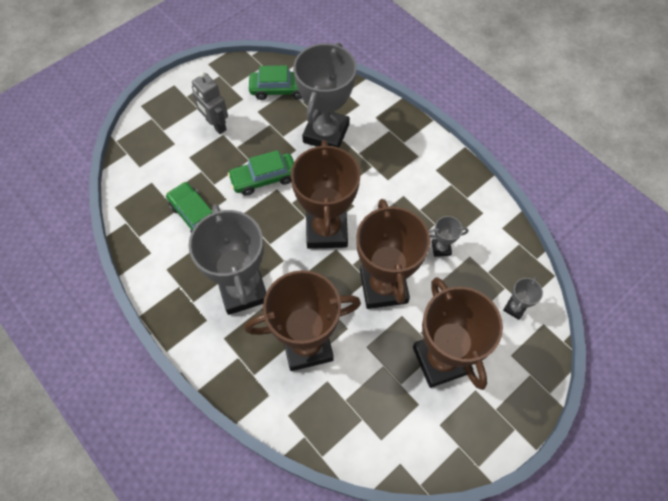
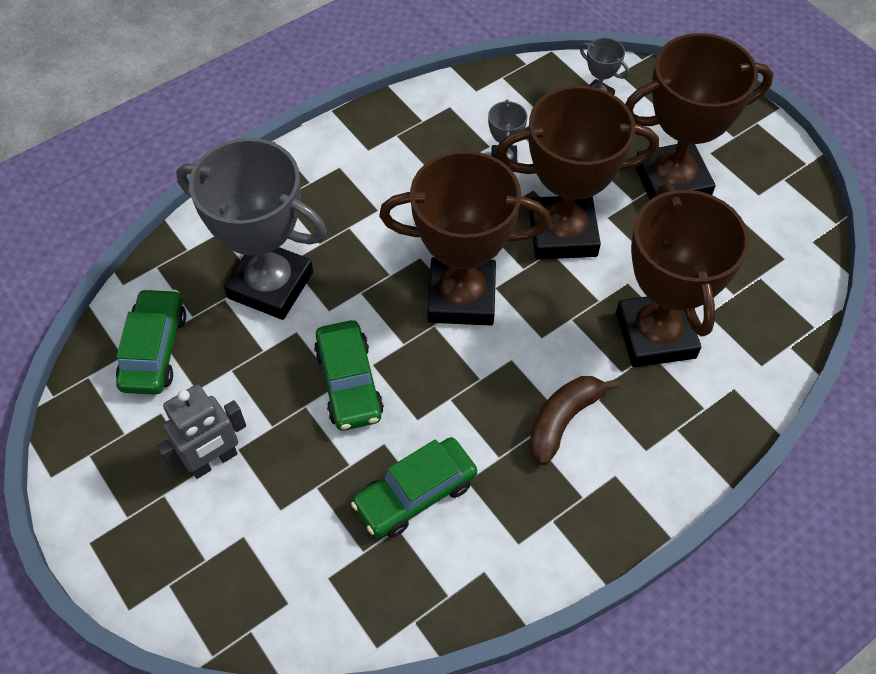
camera: 85 degrees left, 5 degrees down
(242, 290) = (563, 420): grey trophy -> brown banana

